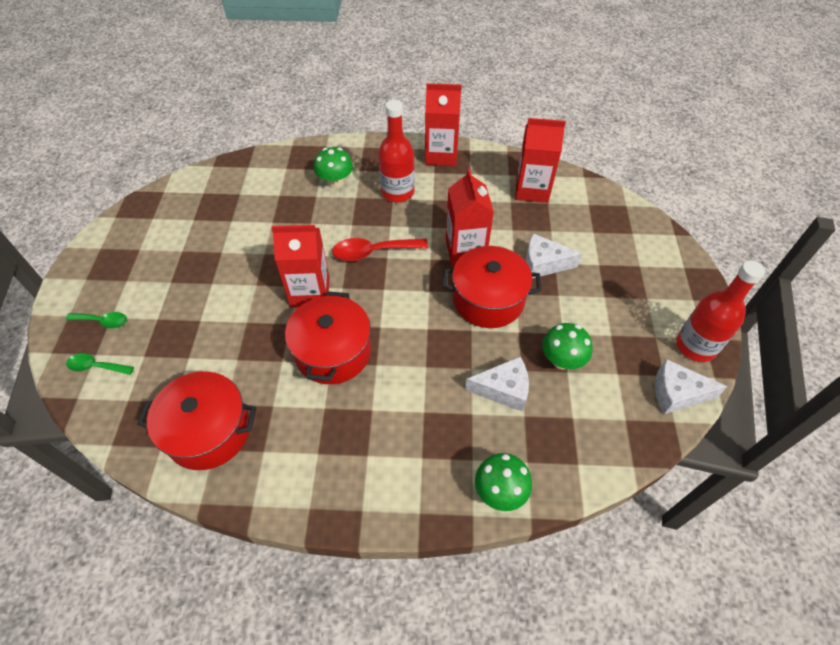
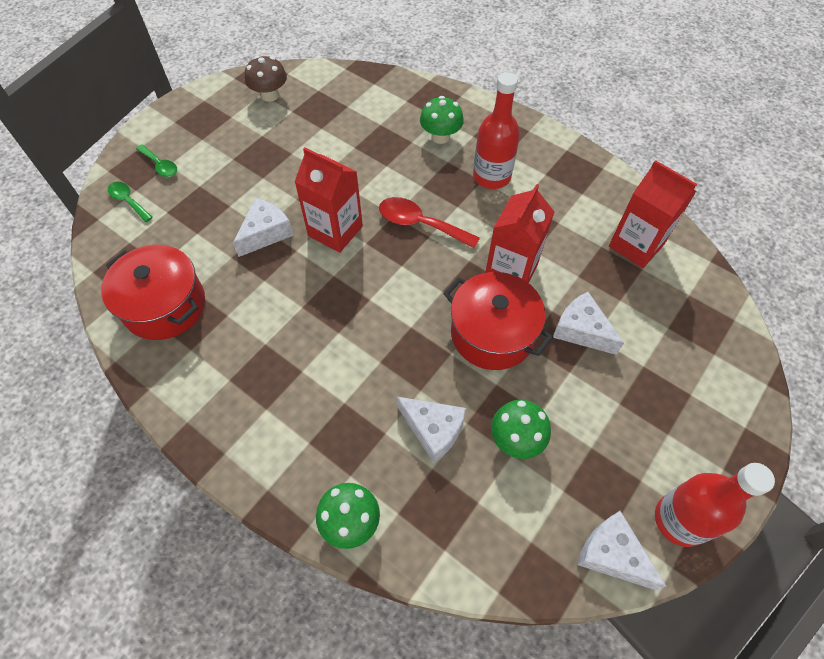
camera: 35 degrees right, 5 degrees up
(162, 216) = (270, 95): none -> brown mushroom
(252, 324) = (265, 233): none -> white cheese
(333, 352) = (311, 298): red pot -> none
(441, 155) = (567, 159): red carton -> none

